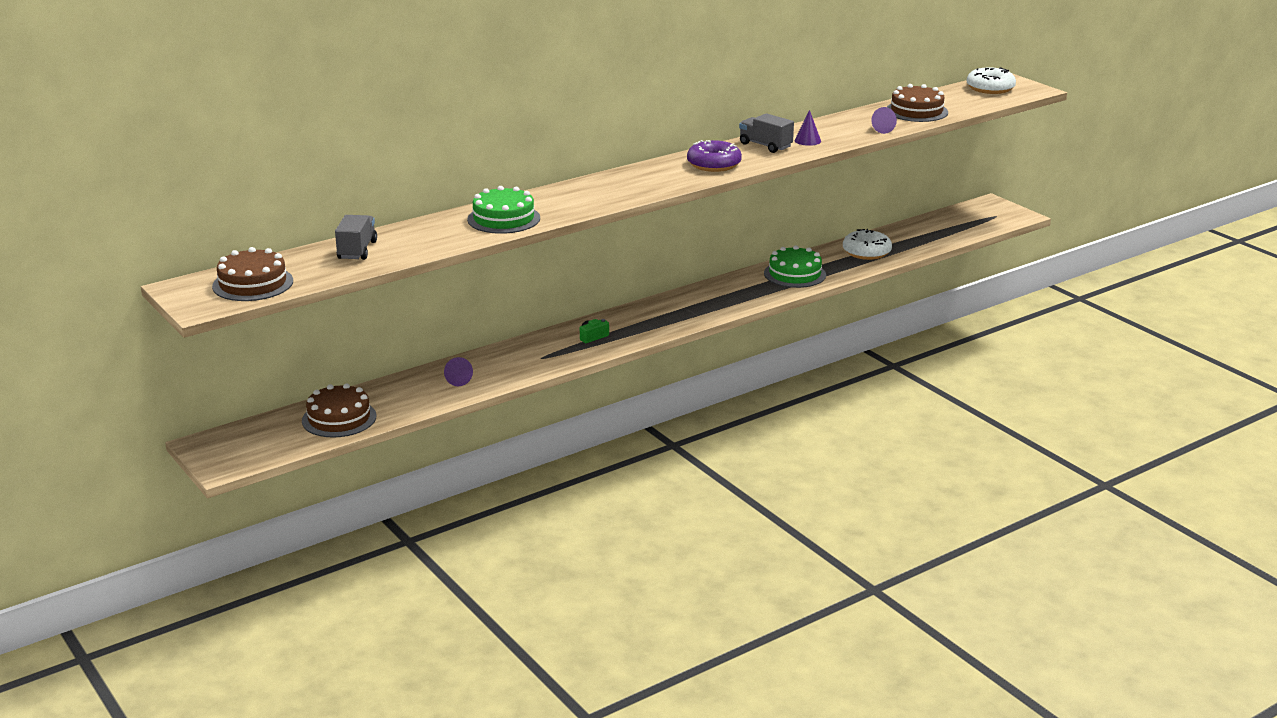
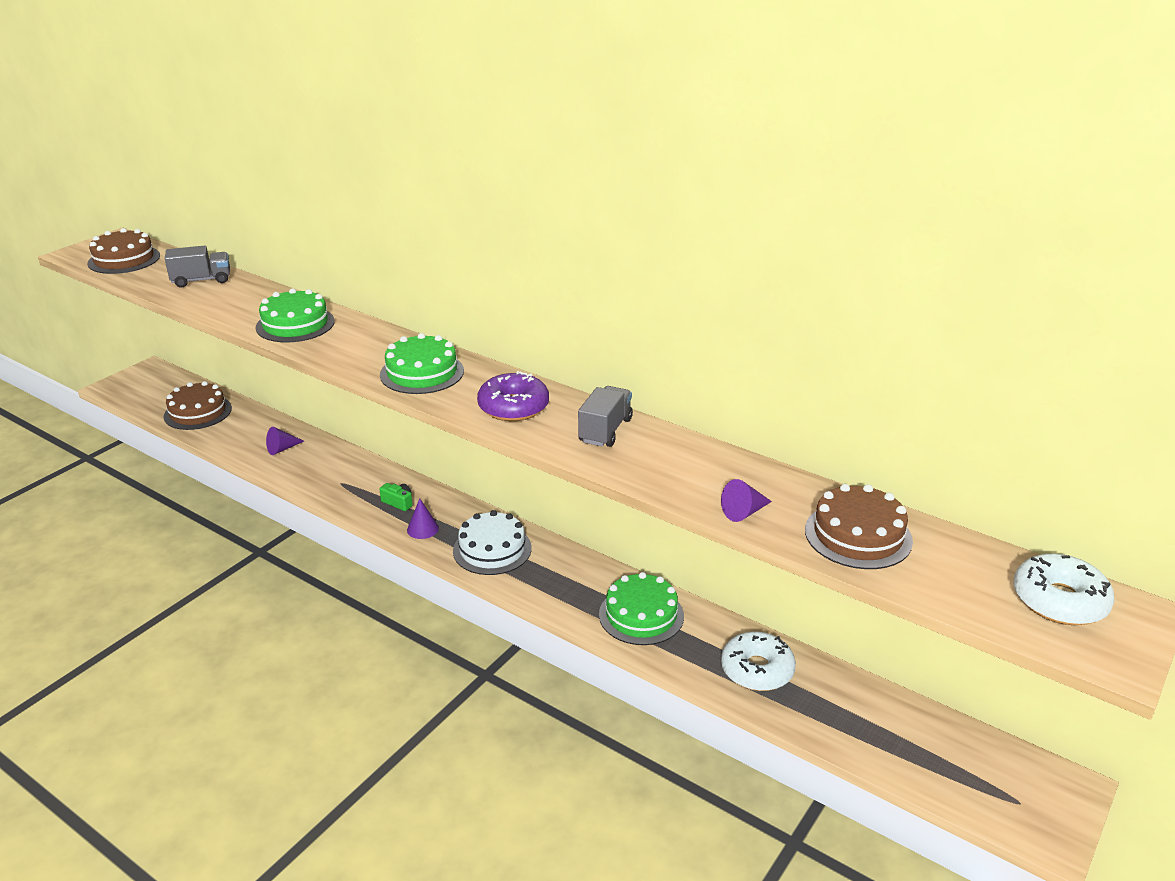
camera: 70 degrees right, 5 degrees up
(637, 184) = (422, 373): none -> green cake
(686, 310) = (492, 549): none -> white cake
(807, 140) = (647, 458): purple cone -> purple cone (422, 529)

